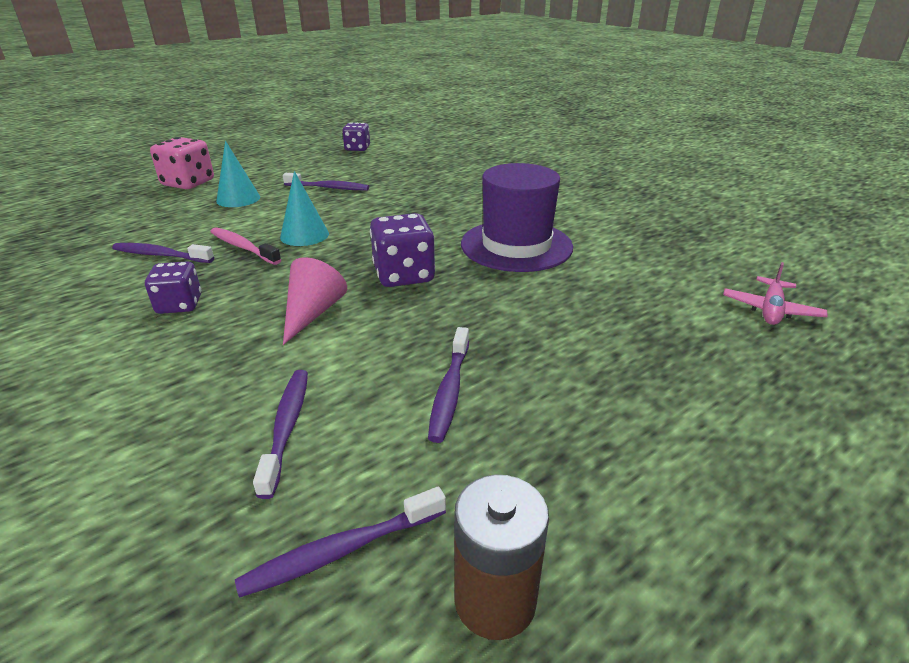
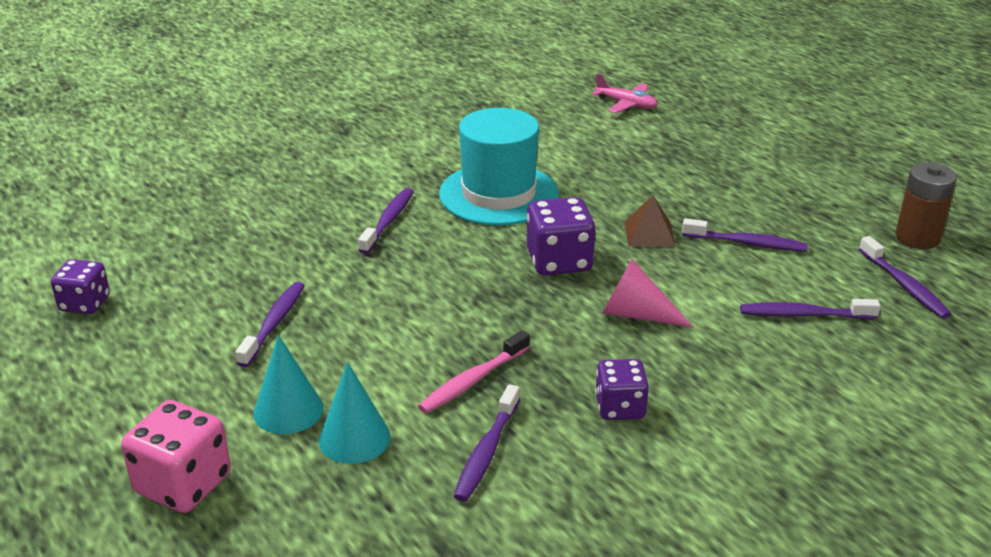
camera: 85 degrees left, 0 degrees up
(304, 235) = (444, 333): turquoise cone -> turquoise cone (354, 438)
(459, 208) = (388, 221): none -> purple toothbrush
(460, 322) = (649, 233): none -> brown pyramid
(516, 245) = (498, 194): purple hat -> turquoise hat

